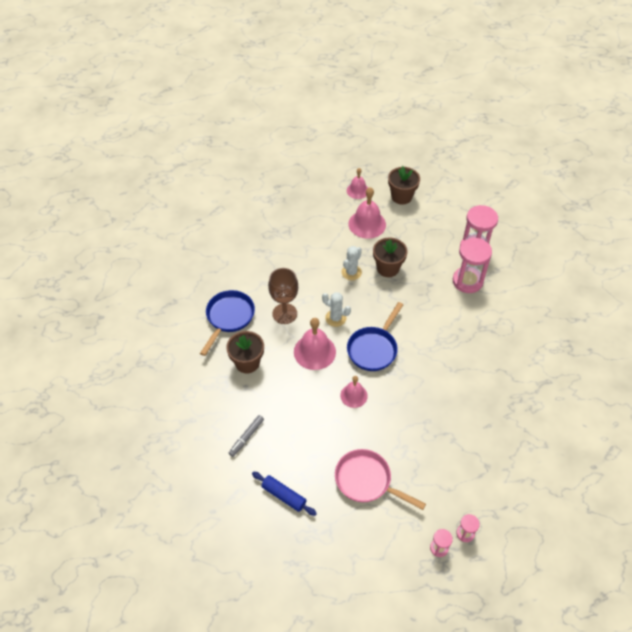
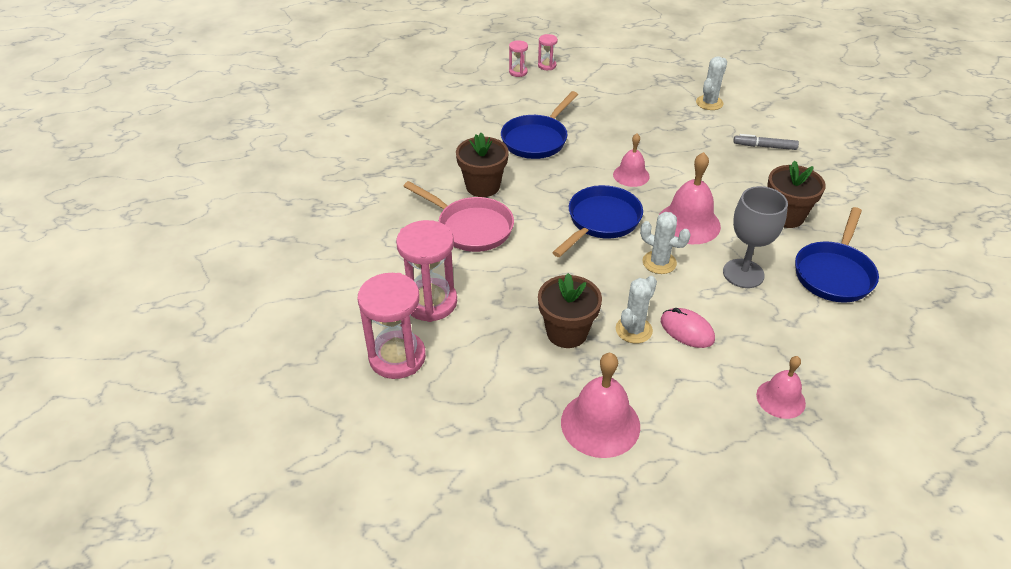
camera: 175 degrees left, 10 degrees down
(246, 437) = (764, 146): grey marker -> grey marker turned 120 degrees counterclockwise
(284, 313) = (743, 273): brown goblet -> grey goblet
(284, 496) = (709, 103): blue rolling pin -> white cactus
(322, 274) = (687, 330): none -> pink mouse
(357, 190) = (618, 513): pink bell -> pink bell (780, 399)
(366, 481) = (617, 108): pink pan -> pink pan (471, 228)
(401, 196) = (516, 487): brown flower pot -> brown flower pot (483, 186)
(430, 431) = (536, 139): none -> blue pan

